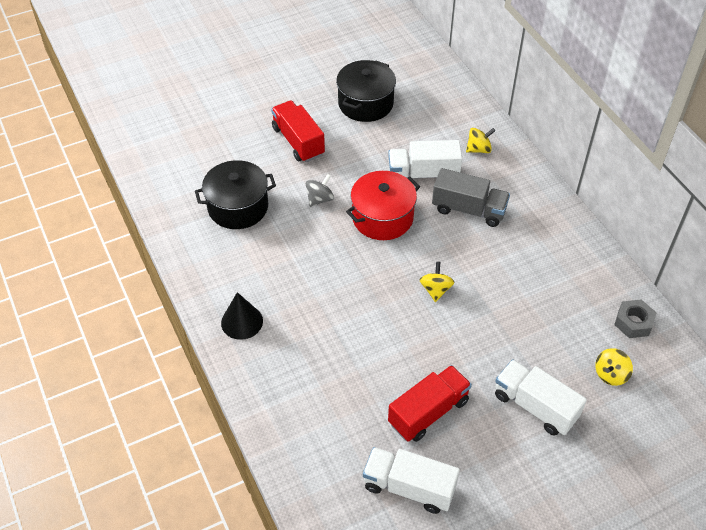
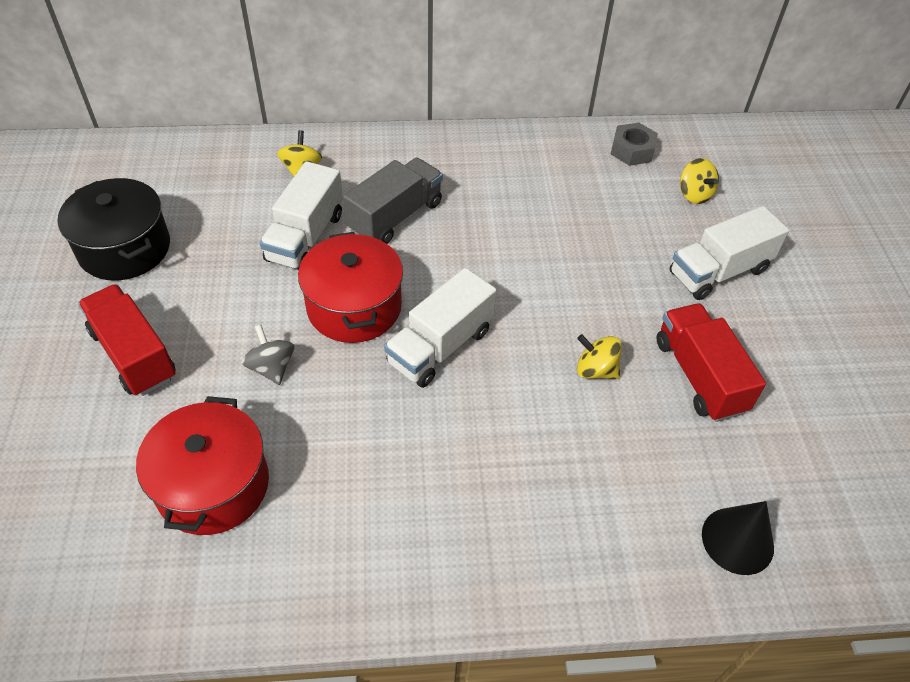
camera: 70 degrees left, 0 degrees up
(238, 207) = (213, 485): black pot -> red pot
(242, 322) = (457, 557): black cone -> black cone (737, 540)
(298, 141) = (134, 354): red truck -> red truck turned 60 degrees clockwise
(409, 487) = (808, 438): white truck -> white truck (440, 346)
(435, 290) = (508, 297): yellow spinning top -> yellow spinning top (595, 370)

